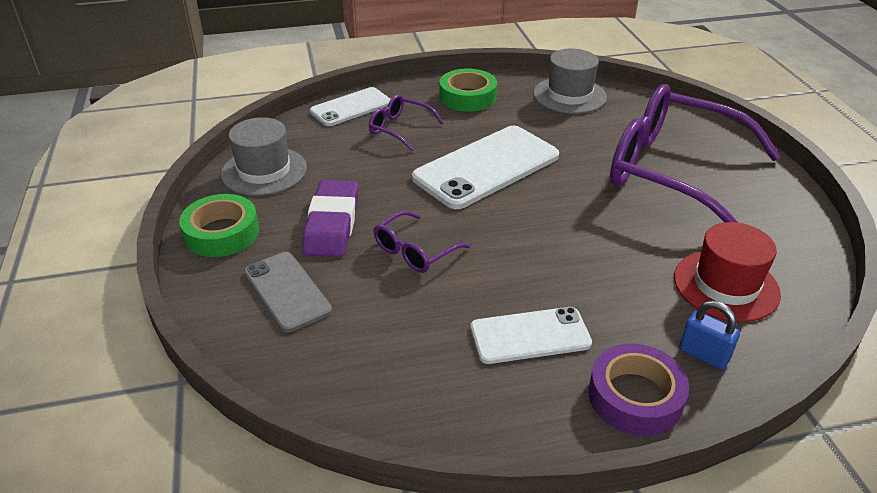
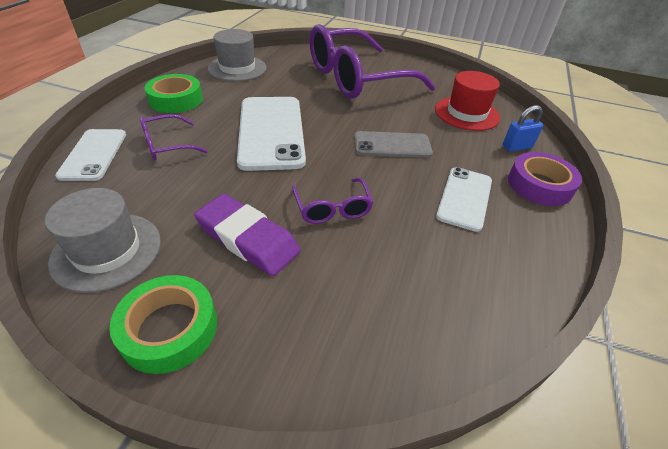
camera: 60 degrees left, 5 degrees up
(287, 291) = (314, 311): grey phone -> grey phone (392, 145)

